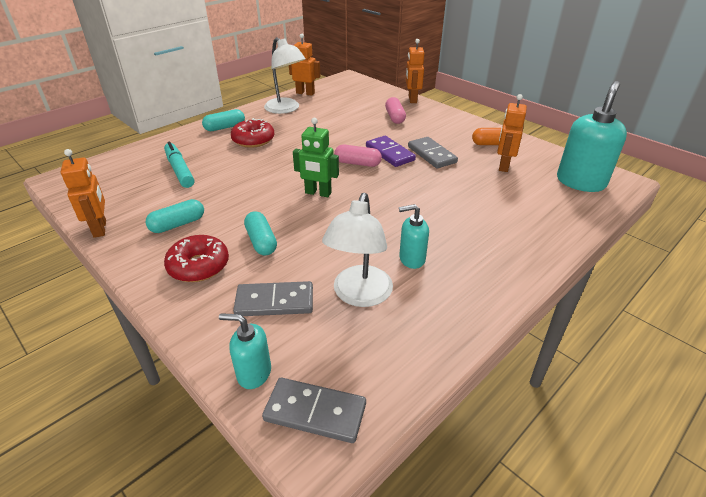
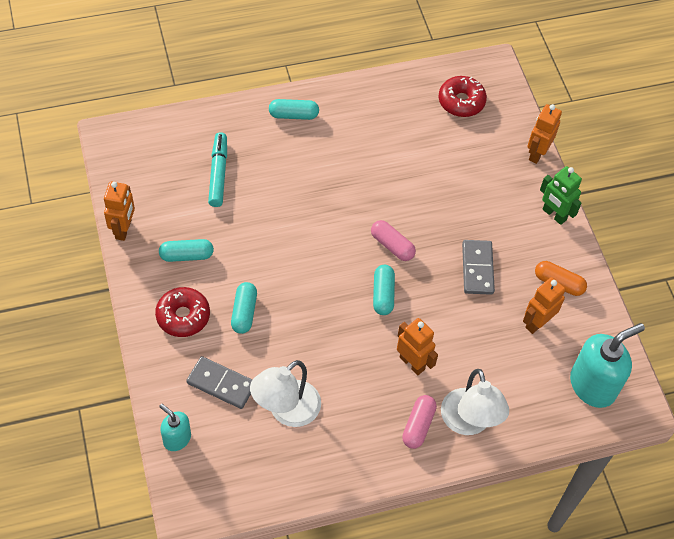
camera: 25 degrees right, 20 degrees up
(253, 140) = (311, 153): red donut -> red donut (461, 101)
(286, 109) = (377, 107): white lamp -> white lamp (468, 422)
(305, 93) = (419, 80): orange robot -> orange robot (412, 363)
(315, 412) = (199, 488): grey domino -> none
(318, 193) = (326, 273): green robot -> green robot (554, 215)
(376, 189) = (383, 294): none -> turquoise capsule
(390, 153) = (436, 245): purple domino -> none
(395, 117) = (488, 181): pink capsule -> pink capsule (418, 425)
(411, 259) = (352, 396): turquoise soap dispenser -> none

